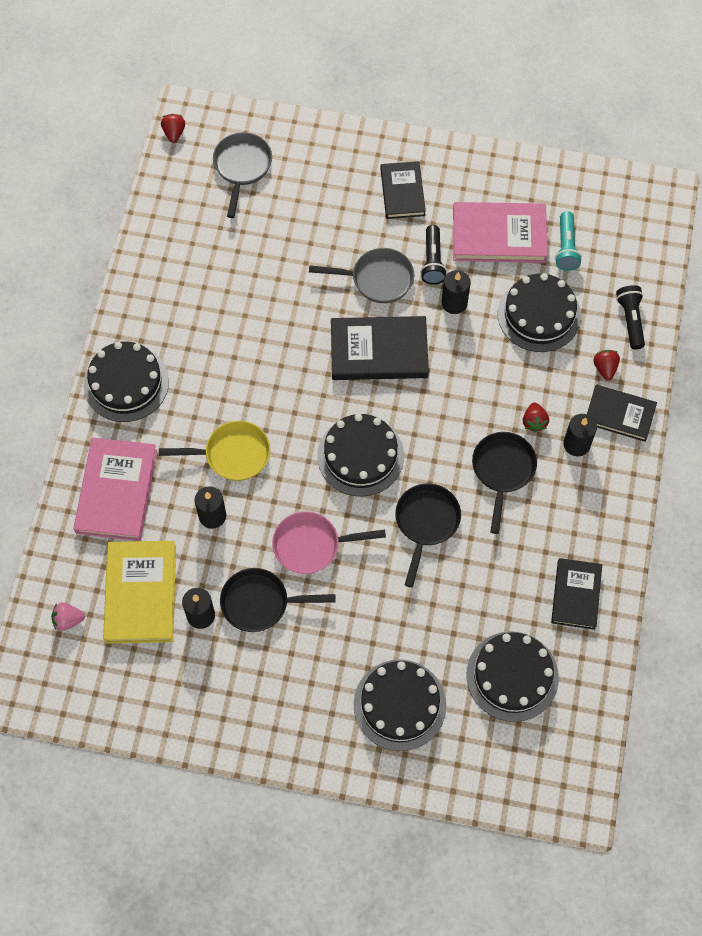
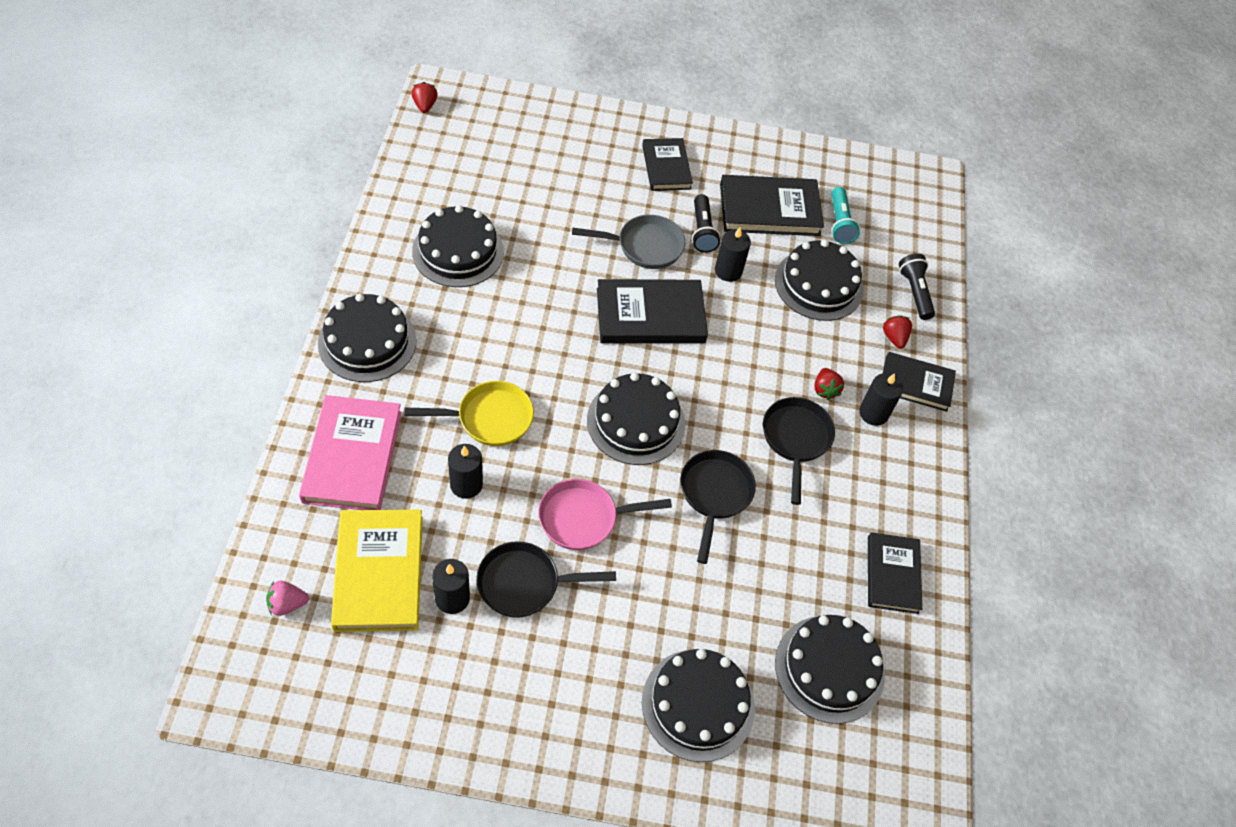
camera: 10 degrees left, 10 degrees down
(205, 290) = (458, 251): none -> black cake
(242, 167) = (497, 139): grey pan -> none
(499, 235) = (769, 209): pink book -> black book

